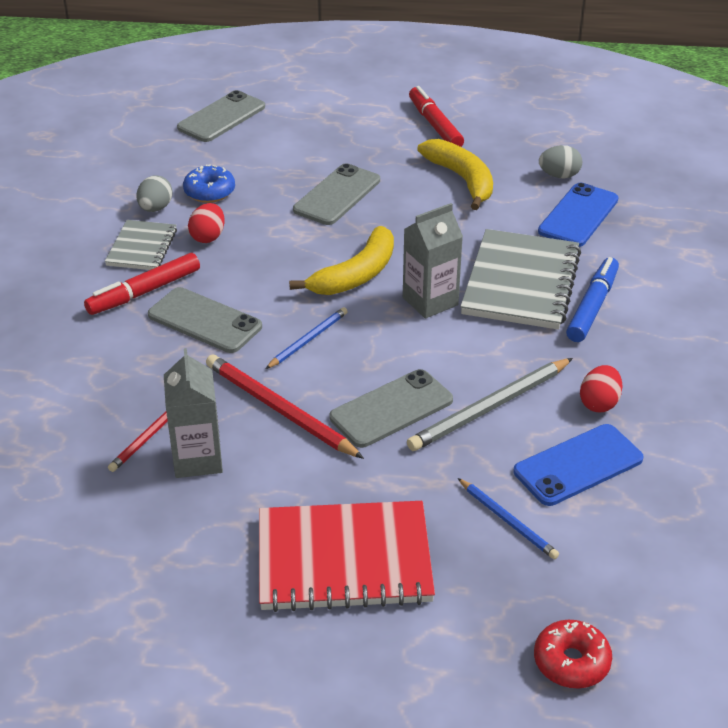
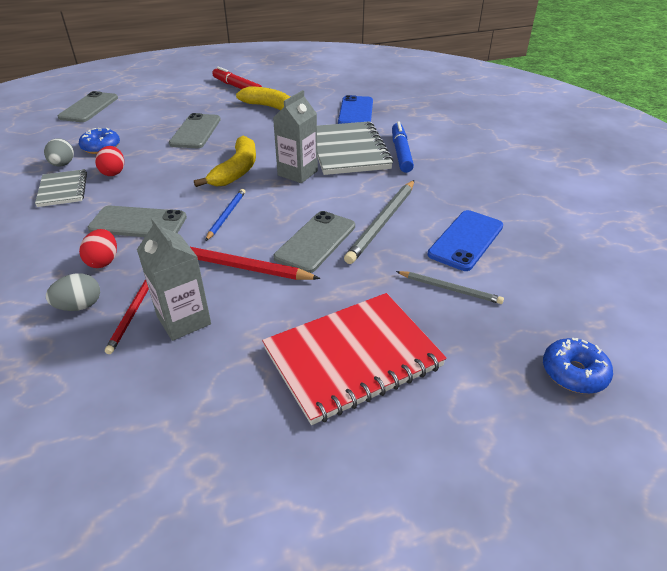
camera: 25 degrees left, 0 degrees up
(144, 292) = (78, 217): red marker -> none
(508, 521) = (450, 289): blue pencil -> grey pencil
(559, 175) = (329, 96): grey egg -> grey egg (79, 306)
(571, 662) = (574, 373): red donut -> blue donut
(599, 403) = (448, 201): red egg -> red egg (103, 261)

